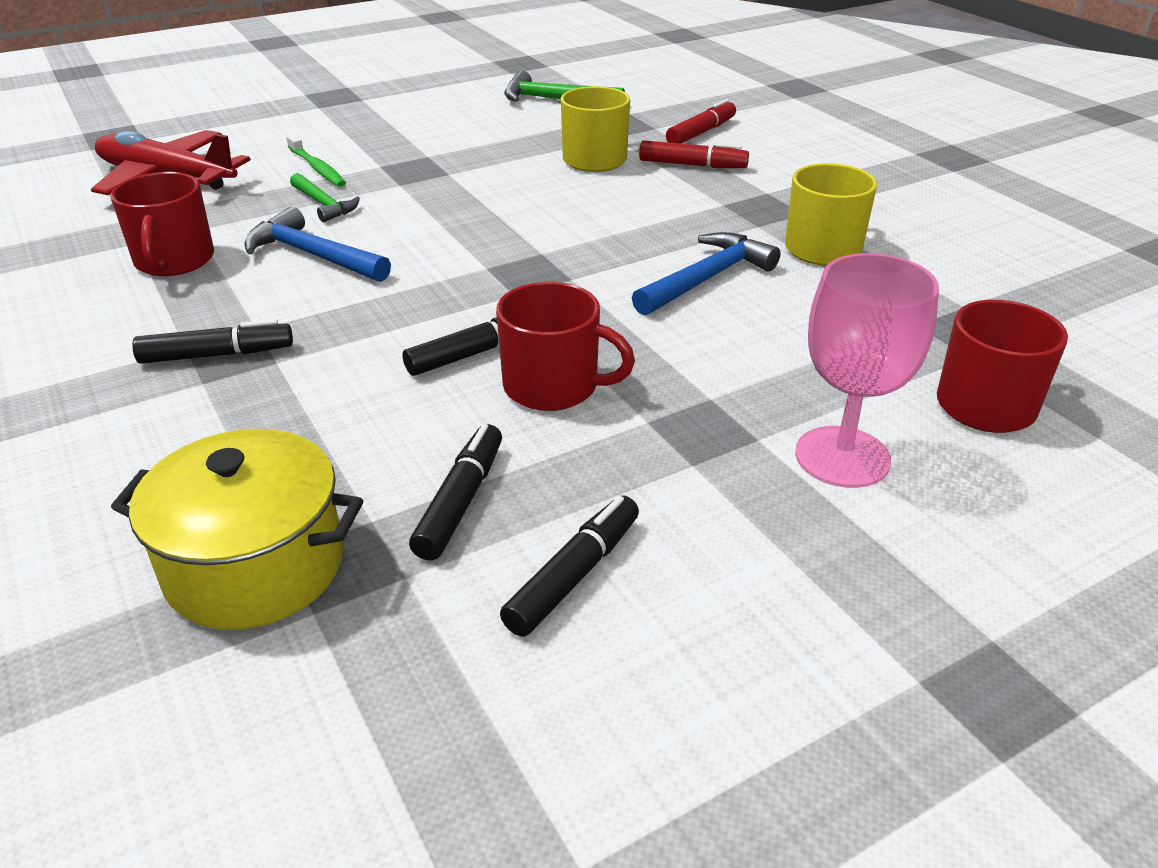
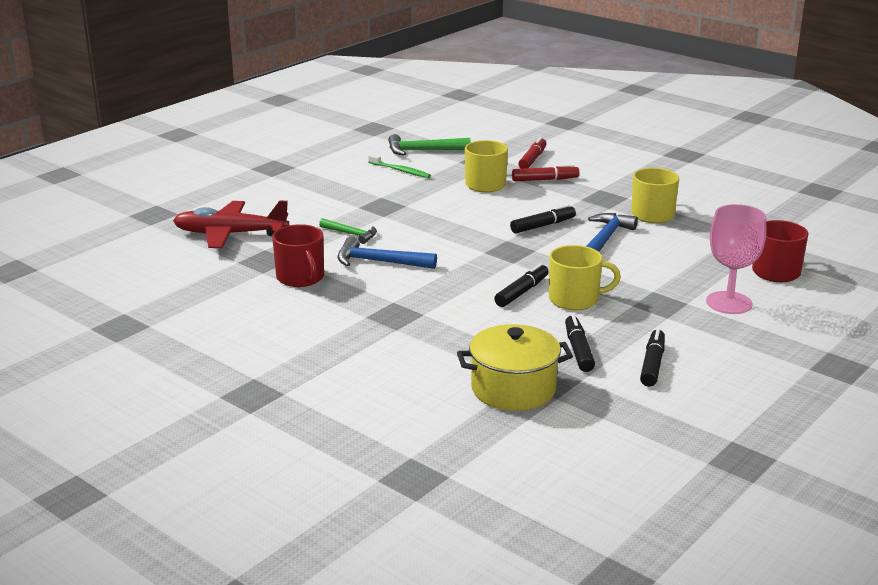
camera: 20 degrees left, 10 degrees down
(217, 355) = (388, 317): black marker -> black marker (543, 226)
(317, 168) = (320, 214): green toothbrush -> green toothbrush (400, 170)
(553, 387) = (575, 299): red mug -> yellow mug

